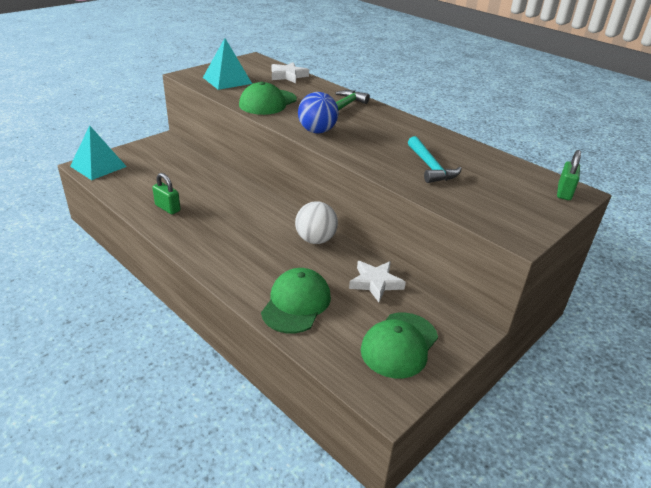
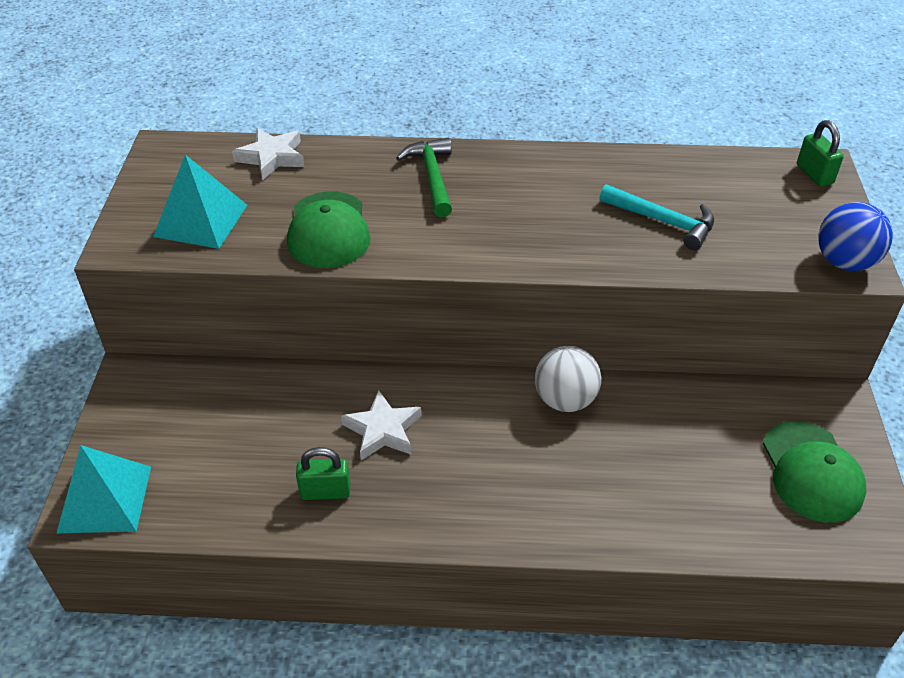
camera: 40 degrees left, 10 degrees up
(296, 303) = (665, 505): green cap -> none
(317, 131) = (468, 244): blue ball -> blue ball (844, 262)
(375, 283) = (697, 411): white star -> white star (383, 430)

